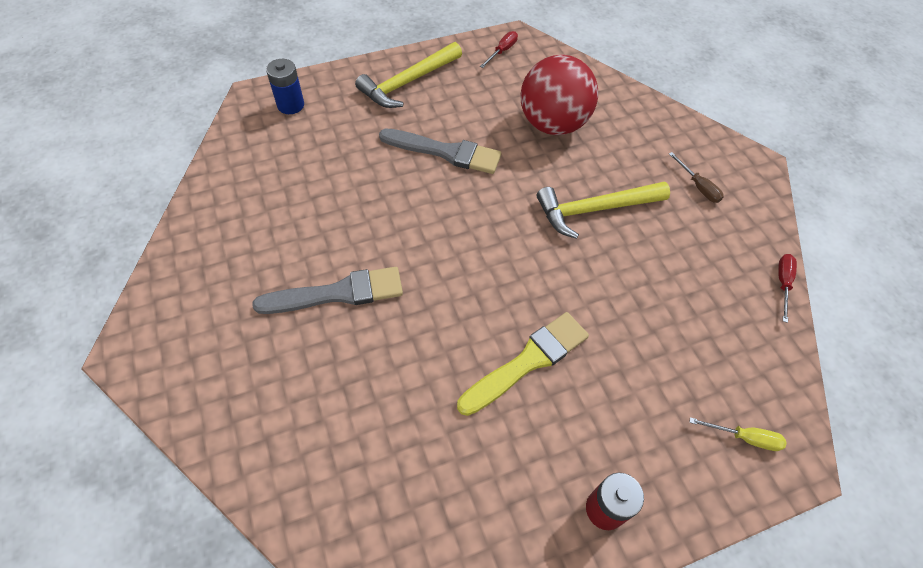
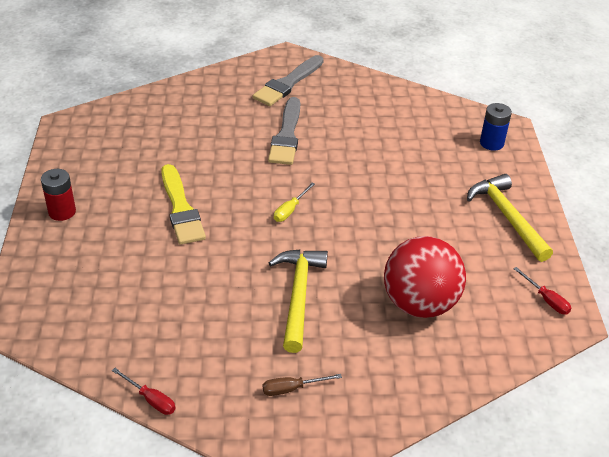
camera: 110 degrees right, 15 degrees down
(445, 152) = (405, 219): grey brush -> grey brush (288, 83)
(744, 438) = (49, 301): yellow screwdriver -> yellow screwdriver (290, 210)

